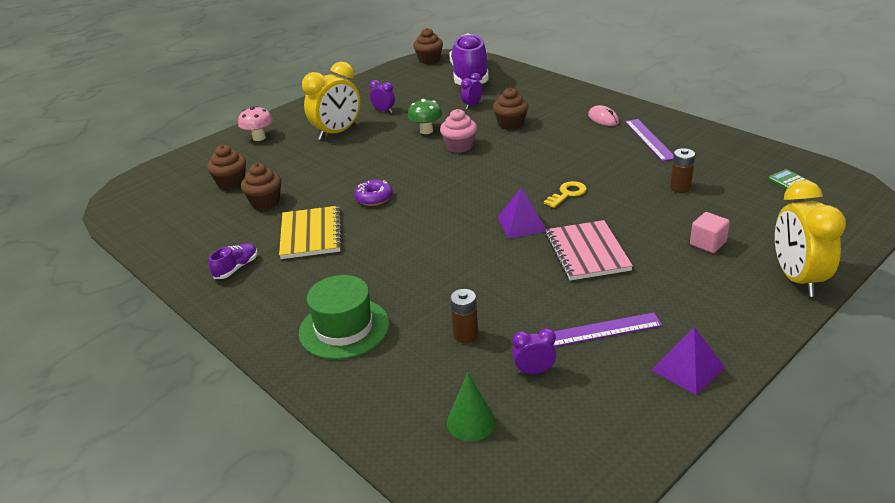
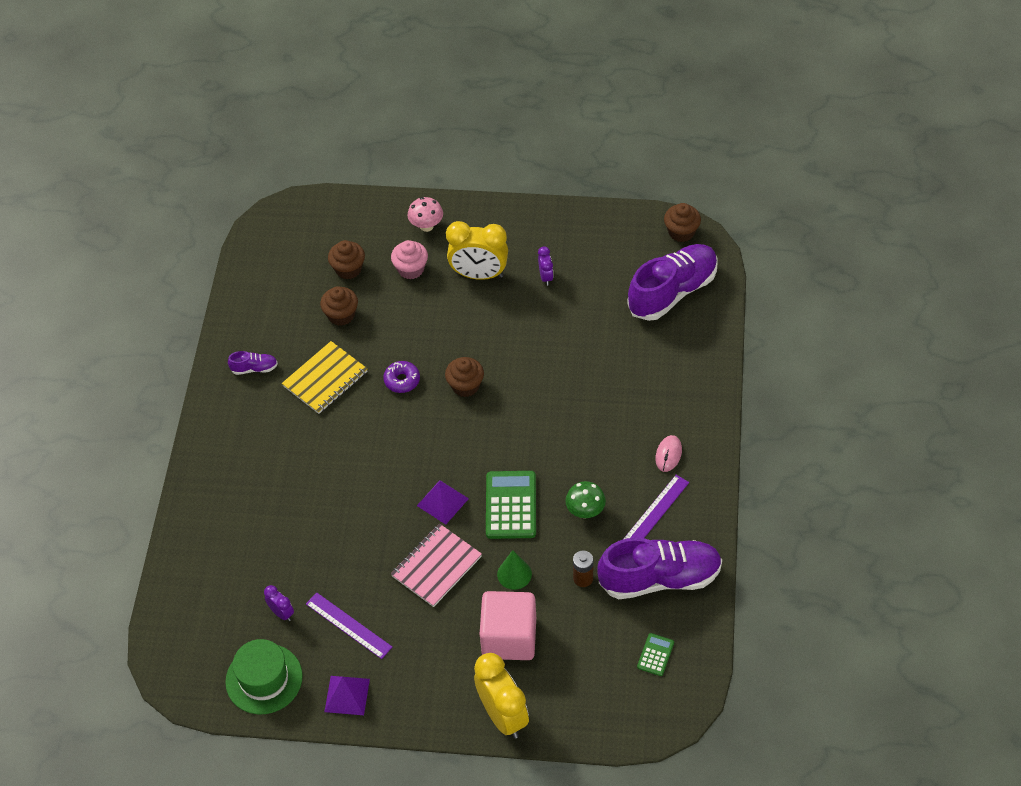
camera: 50 degrees right, 20 degrees up
(344, 328) = (243, 481): green hat -> green hat (264, 679)
(426, 131) = (535, 336): green mushroom -> green mushroom (585, 511)
(459, 146) = (528, 380): pink cupcake -> pink cupcake (411, 269)
(465, 335) = (288, 553): brown battery -> none
(471, 422) = (214, 609): green cone -> green cone (514, 574)
(472, 105) = (611, 336): purple clock -> none
(511, 124) = (599, 390): brown cupcake -> brown cupcake (465, 386)
(567, 194) = (511, 505): yellow key -> green calculator
(707, 243) = (509, 638): pink cube -> pink cube, size x2.06
(715, 157) = (659, 578): none -> purple shoe
(797, 279) = (503, 715): yellow clock -> yellow clock turned 105 degrees clockwise

